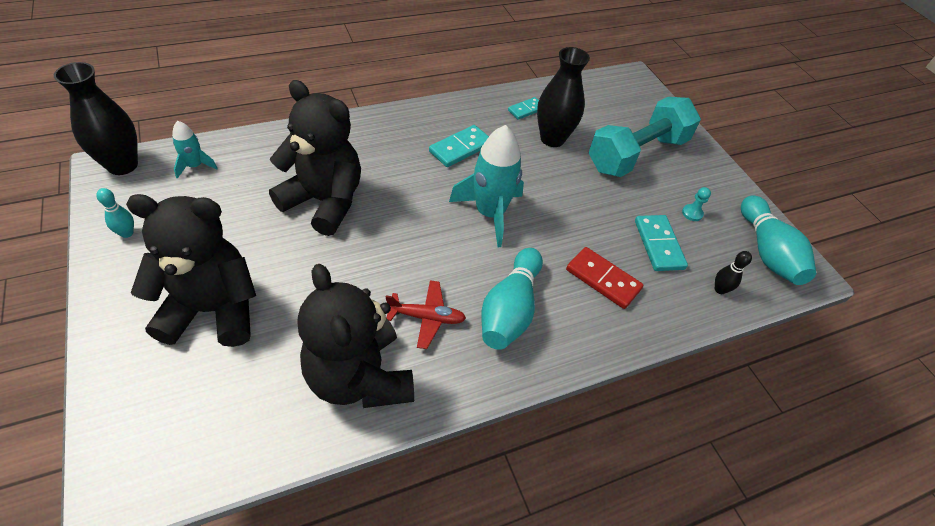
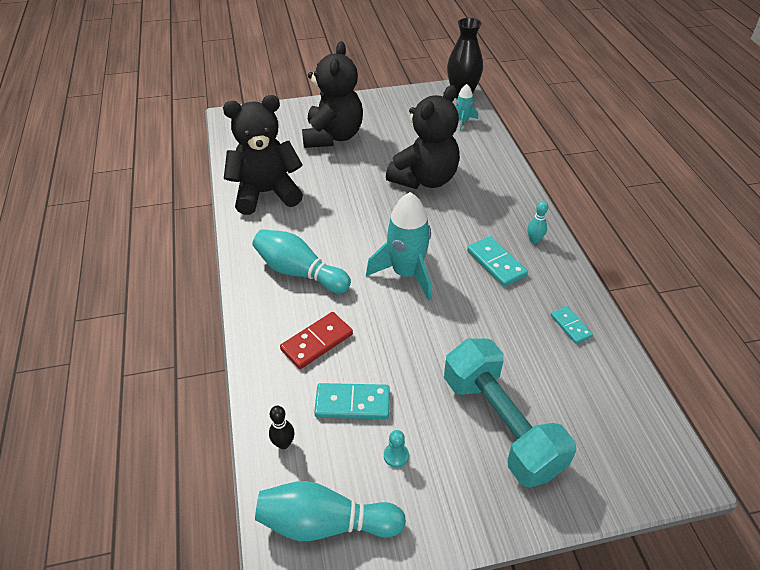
camera: 105 degrees right, 5 degrees down
(127, 233) = (399, 102): turquoise bowling pin -> turquoise bowling pin (534, 240)
(426, 317) = (304, 226): red plane -> none
(552, 139) = (520, 341): black vase -> none

